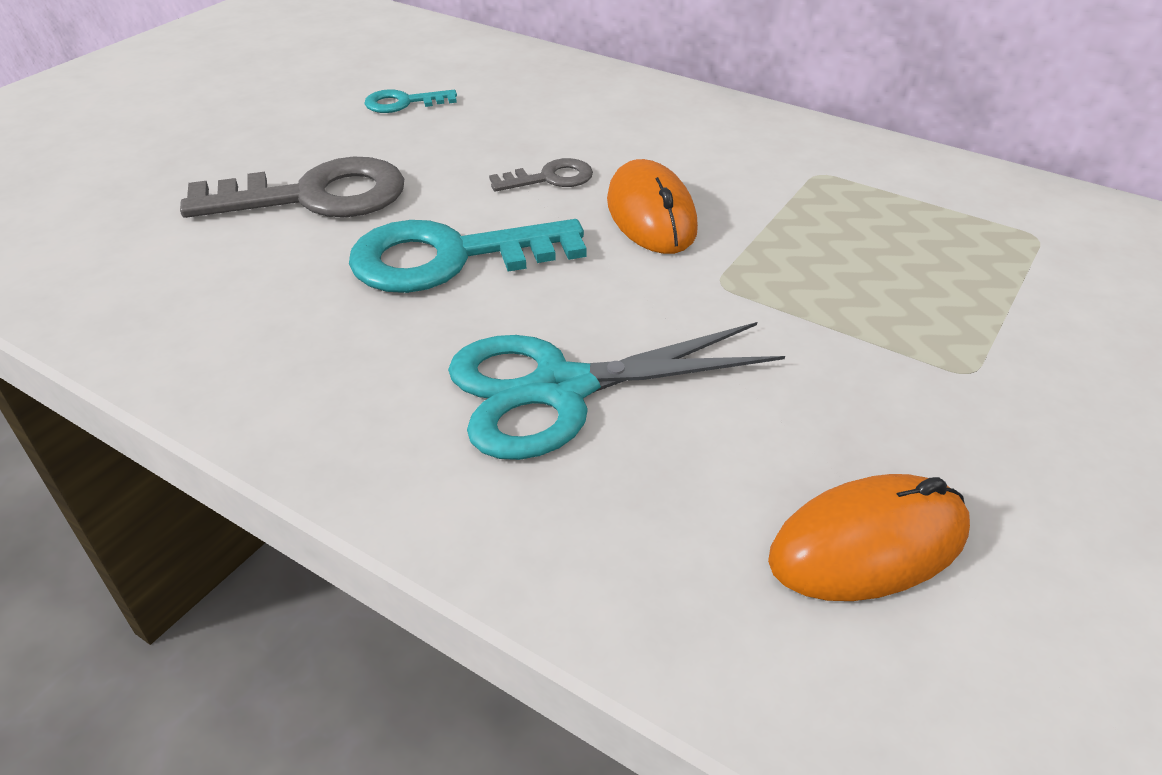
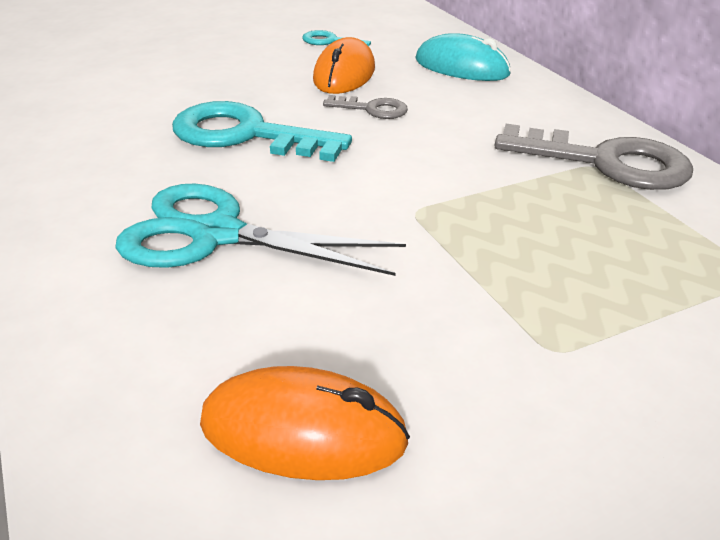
camera: 30 degrees right, 5 degrees down
(316, 196) = (211, 78): grey key -> grey key (607, 162)
(584, 96) = (461, 67): none -> turquoise mouse
(651, 215) = (417, 152): orange mouse -> orange mouse (344, 74)

